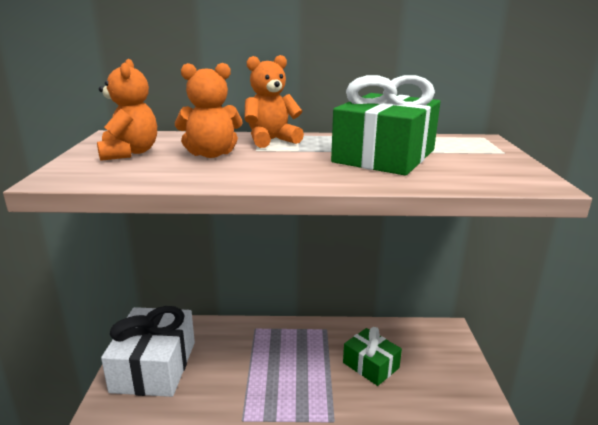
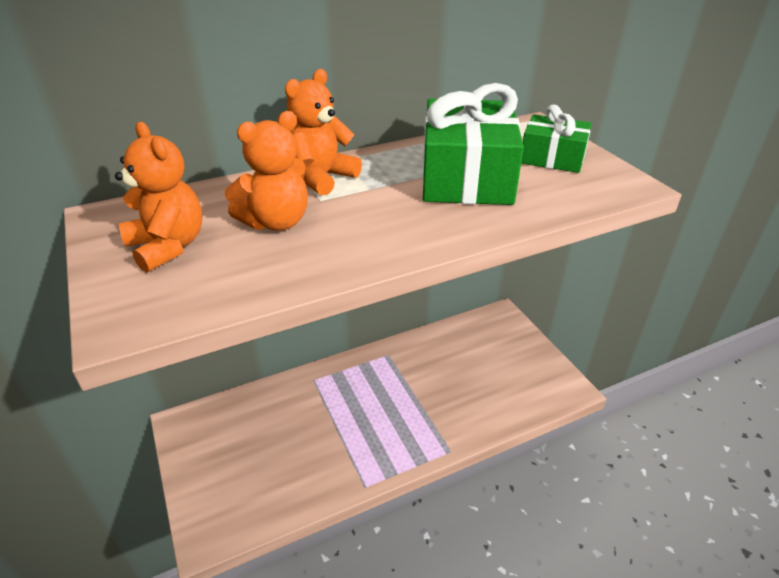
camera: 25 degrees left, 15 degrees up
(154, 366) = (230, 466): white gift -> none
(370, 365) = (452, 380): green gift -> green gift (552, 158)

